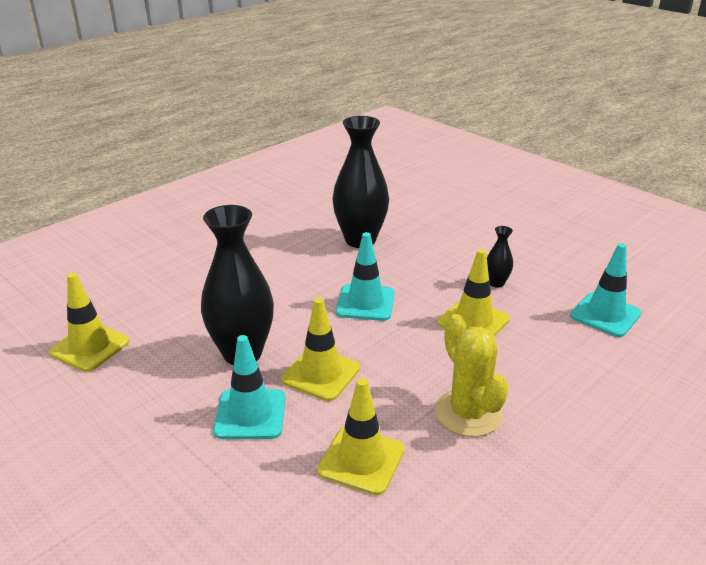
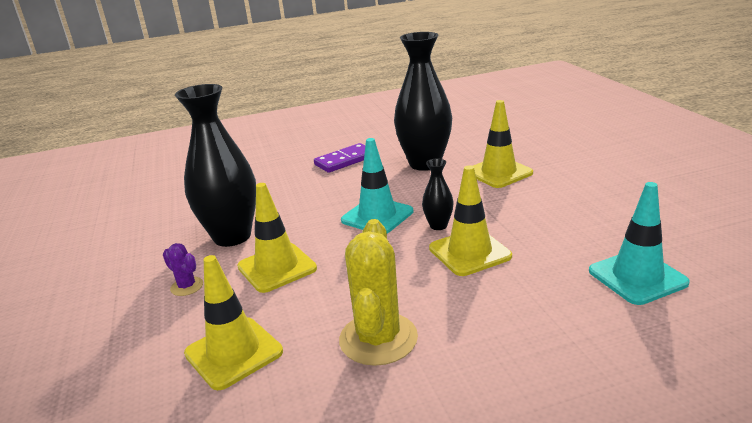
camera: 30 degrees right, 5 degrees down
(90, 347) = (133, 209): yellow traffic cone -> yellow traffic cone (498, 173)
(250, 414) = (187, 286): turquoise traffic cone -> purple cactus
(277, 248) = (345, 160): none -> purple domino
(496, 283) = (529, 222): black vase -> black vase (438, 226)

